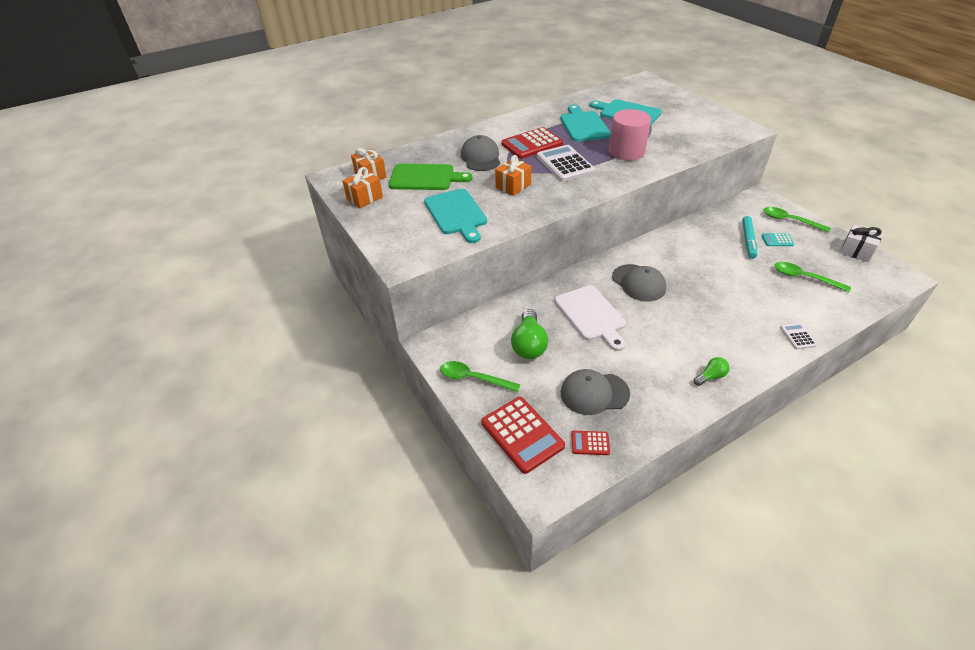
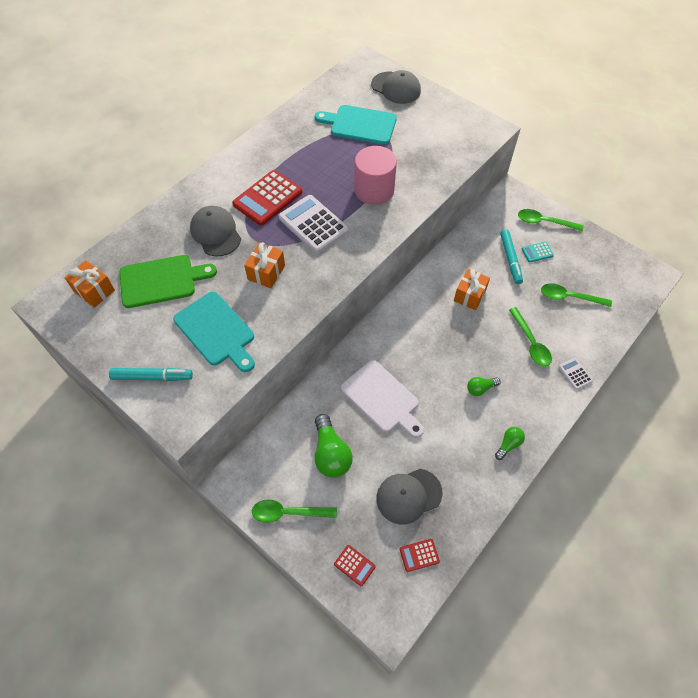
camera: 20 degrees left, 15 degrees up
(364, 198) = (101, 330): orange gift -> orange gift (469, 295)
(392, 232) = (152, 377): none -> turquoise marker
(522, 434) = (354, 565): red calculator -> red calculator, size x0.49
(583, 125) = (317, 155): turquoise cutting board -> none
(638, 283) = (418, 343): grey cap -> grey cap (396, 88)
(692, 327) = (480, 388): none -> green light bulb
(754, 304) = (531, 343): none -> green spoon
(856, 251) = (609, 251): white gift -> none

